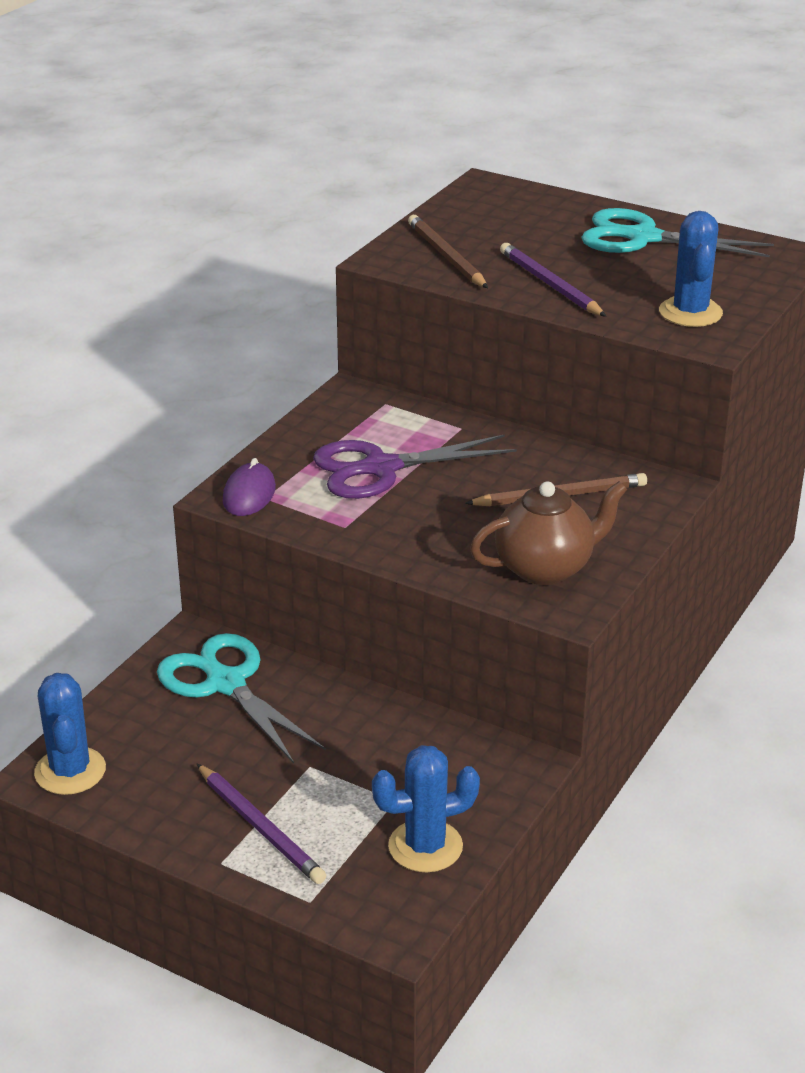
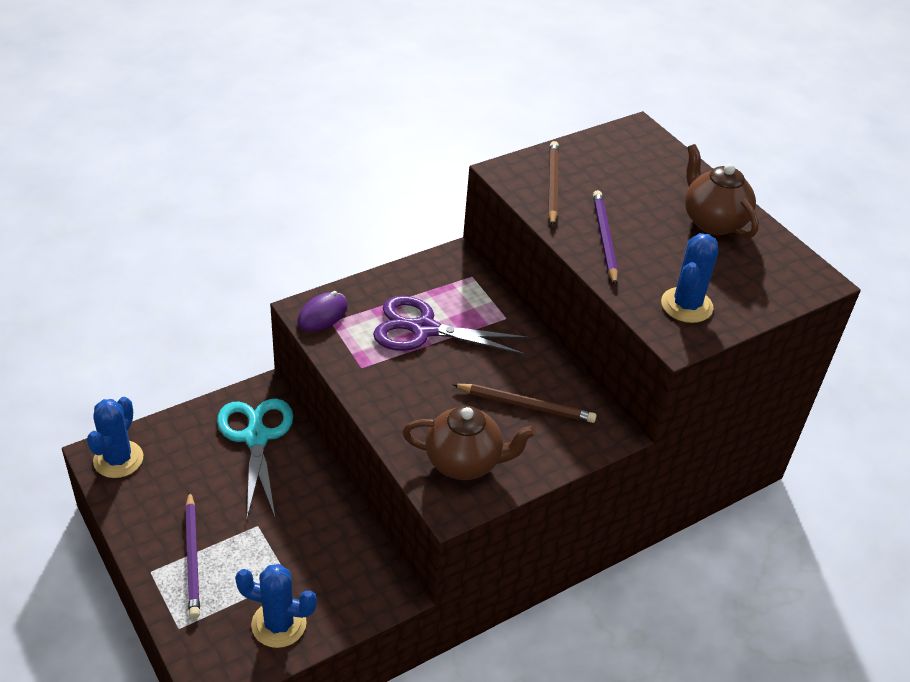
camera: 25 degrees right, 10 degrees up
(643, 238) = (713, 221): turquoise scissors -> brown teapot

